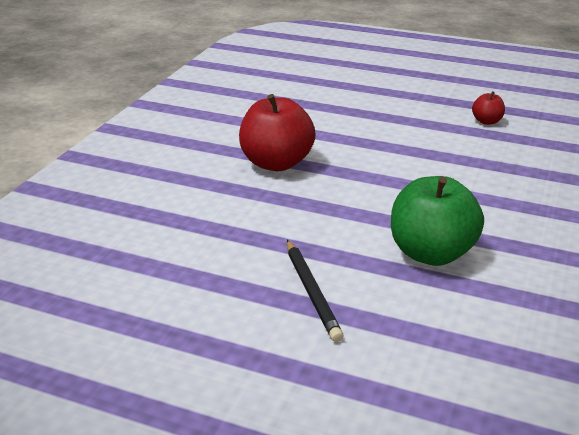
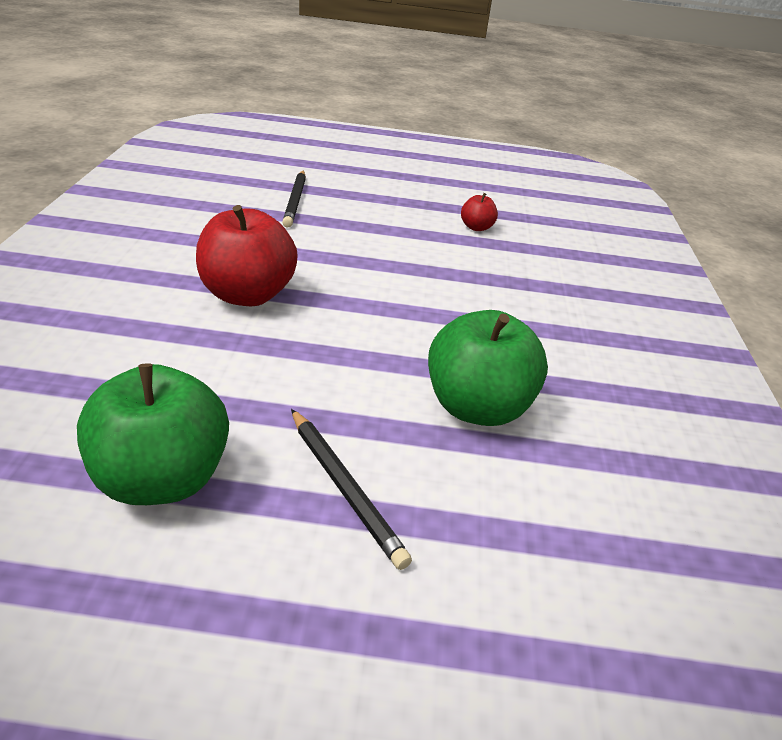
camera: 20 degrees left, 5 degrees up
(190, 272) = (162, 479): none -> green apple
(334, 95) = (295, 201): none -> black pencil

